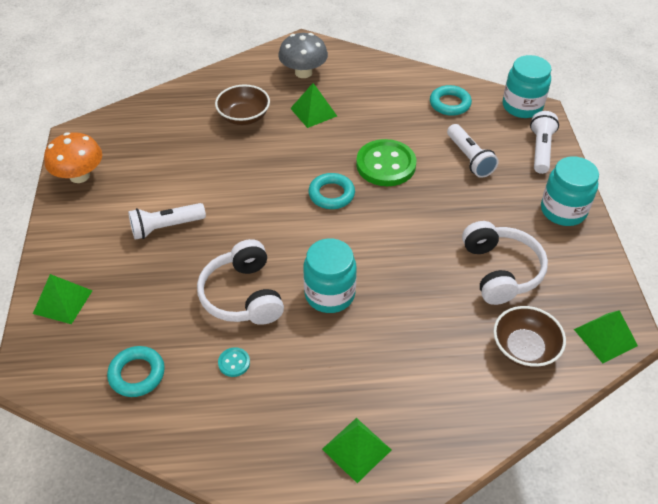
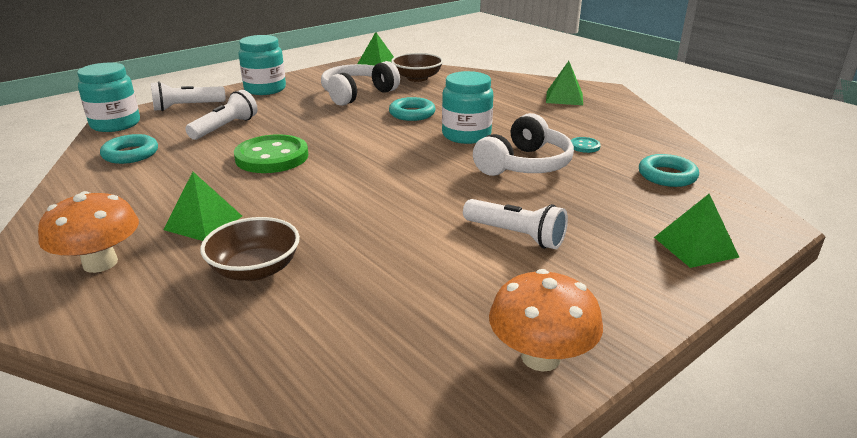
camera: 125 degrees left, 20 degrees down
(303, 72) = (100, 263): grey mushroom -> orange mushroom
(331, 194) = (347, 168): turquoise ring -> turquoise ring (412, 113)

